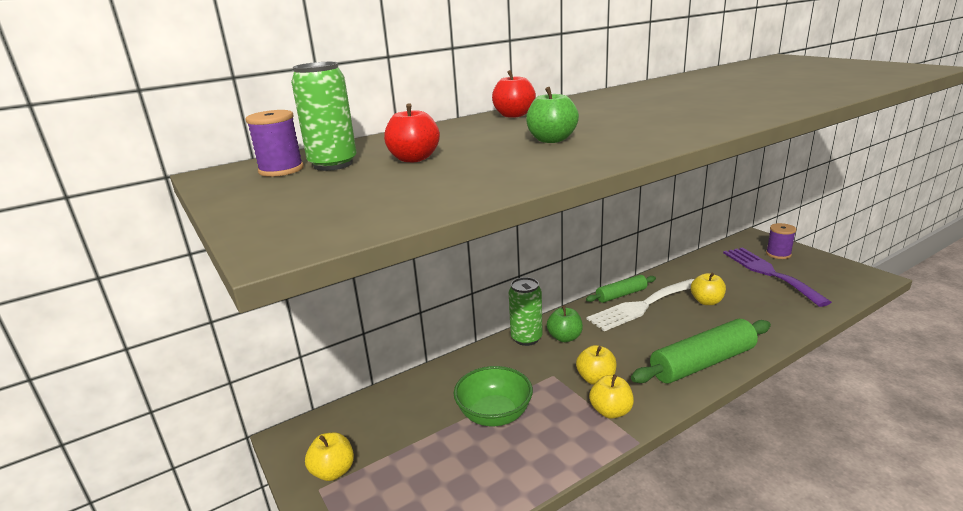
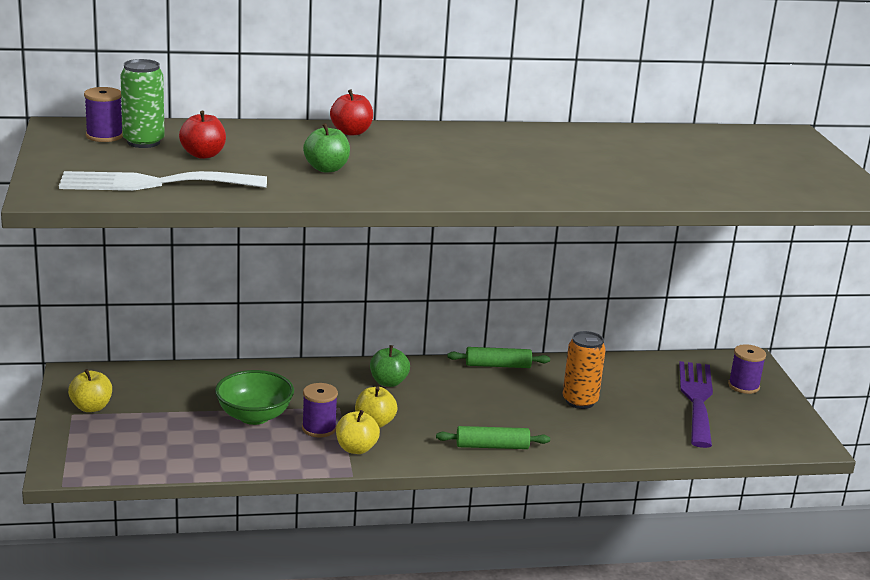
camera: 20 degrees right, 0 degrees up
(526, 338) = (351, 370): green can -> none
(559, 404) = (319, 428): none -> purple spool
(642, 306) = (504, 382): white fork -> white fork (153, 183)
(703, 363) = (492, 446): green rolling pin -> green rolling pin, size x0.58
(706, 301) = (579, 401): yellow apple -> orange can

